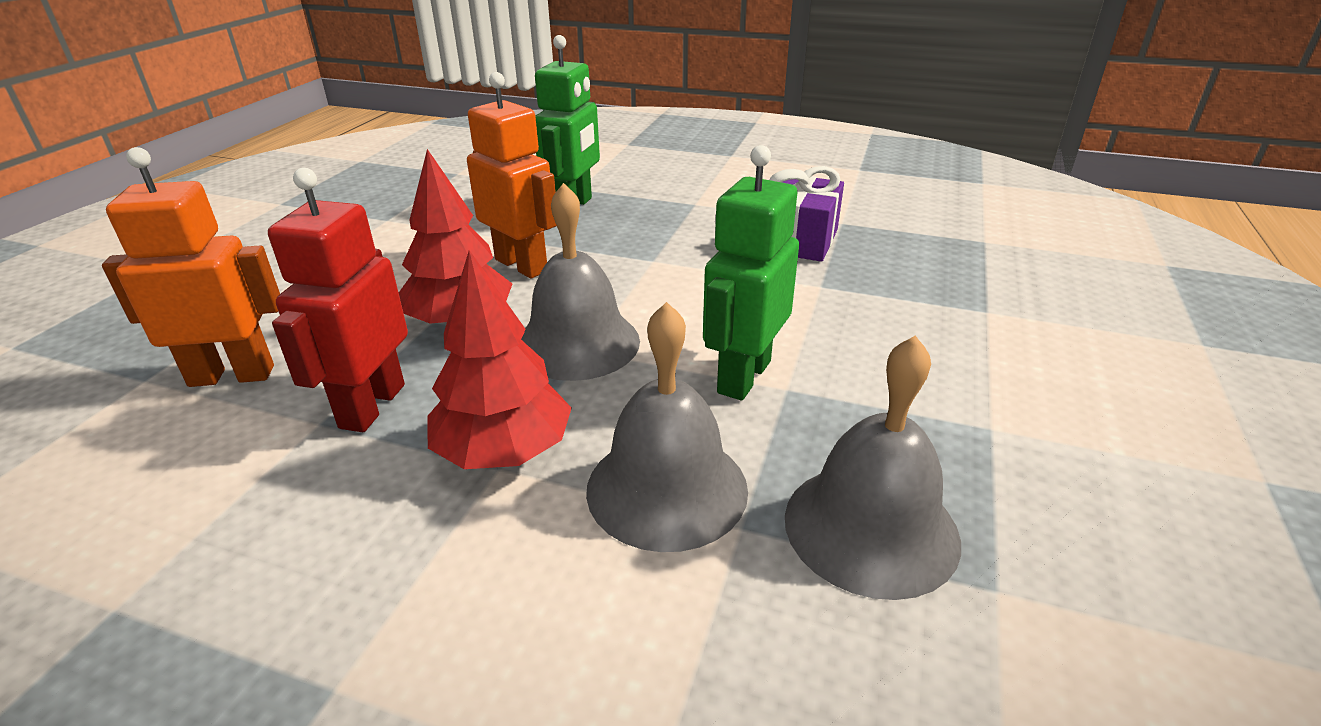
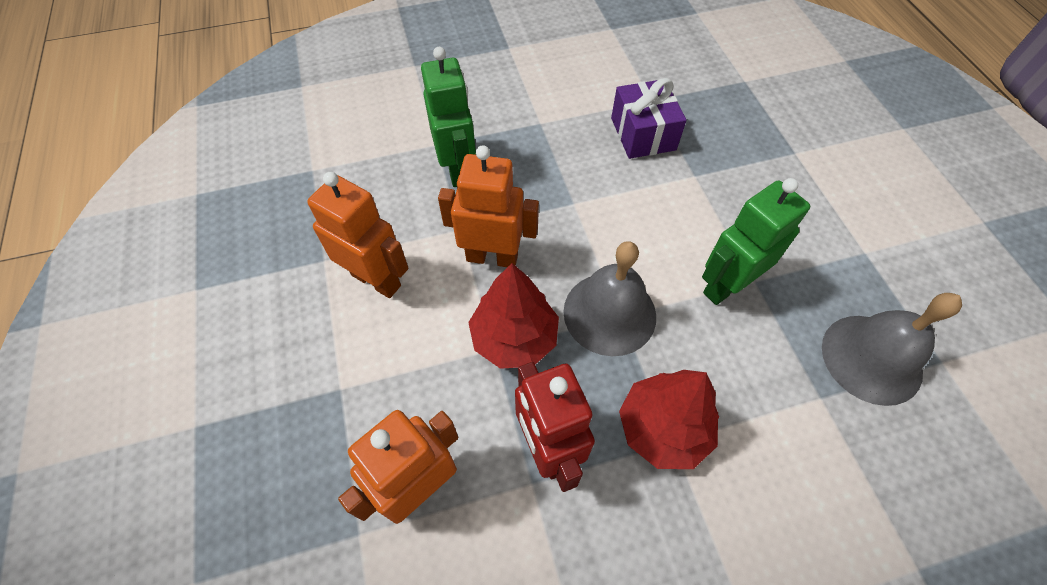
camera: 35 degrees left, 25 degrees up
(406, 243) = (376, 280): none -> orange robot
(667, 488) = (767, 396): grey bell -> none
(743, 376) = (726, 285): green robot -> green robot turned 60 degrees clockwise

